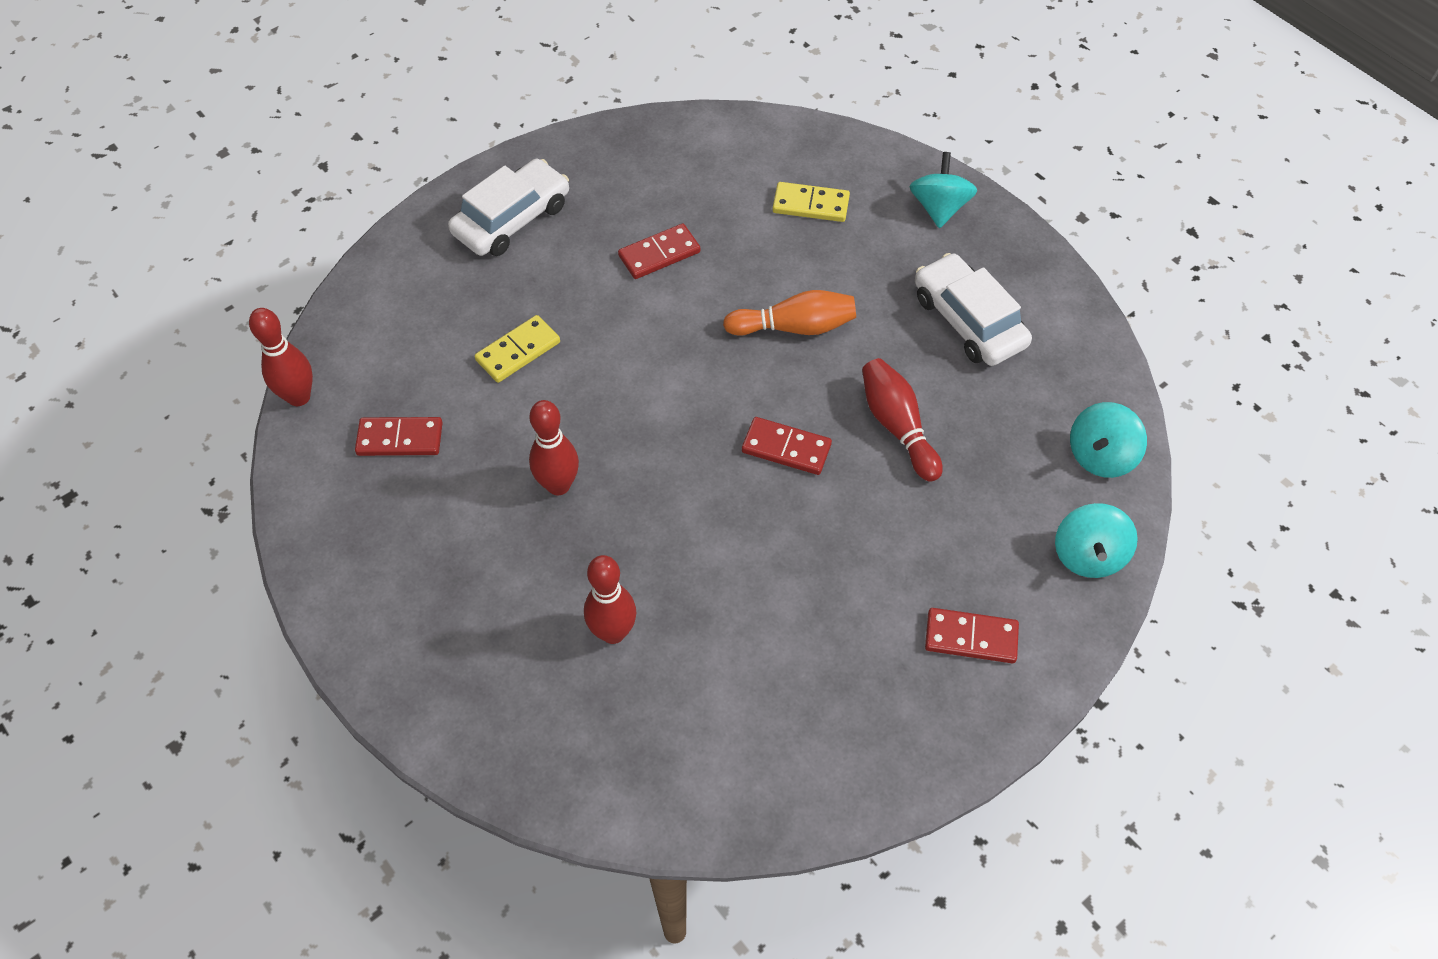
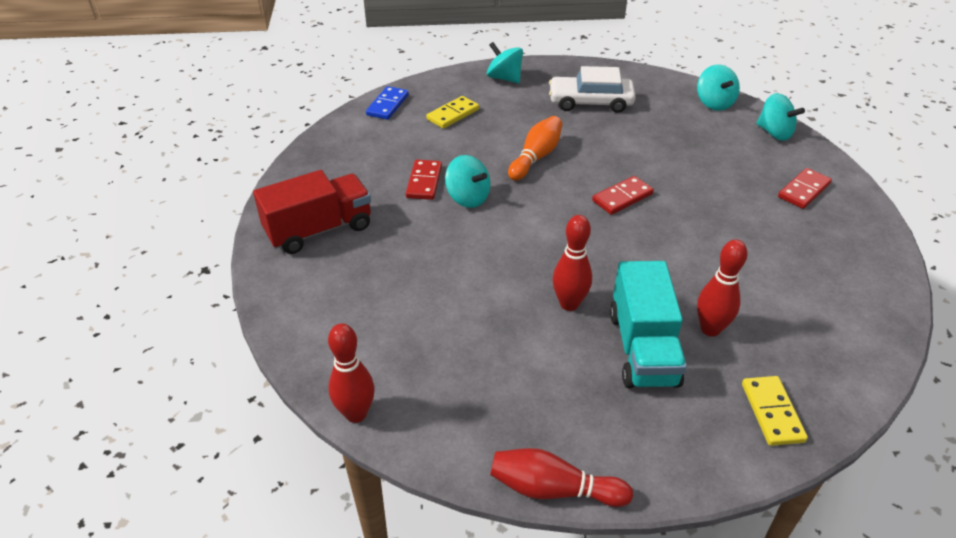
camera: 55 degrees left, 15 degrees down
(400, 439) = (455, 369): red domino -> none
(512, 219) = (319, 230): white car -> red truck
(518, 351) = (436, 275): yellow domino -> yellow domino (772, 412)
(537, 581) = (642, 348): none -> turquoise truck
(663, 307) = (468, 198): none -> turquoise spinning top
(774, 138) = (388, 105): none -> blue domino
(897, 426) = (641, 153): red bowling pin -> red bowling pin (553, 489)

